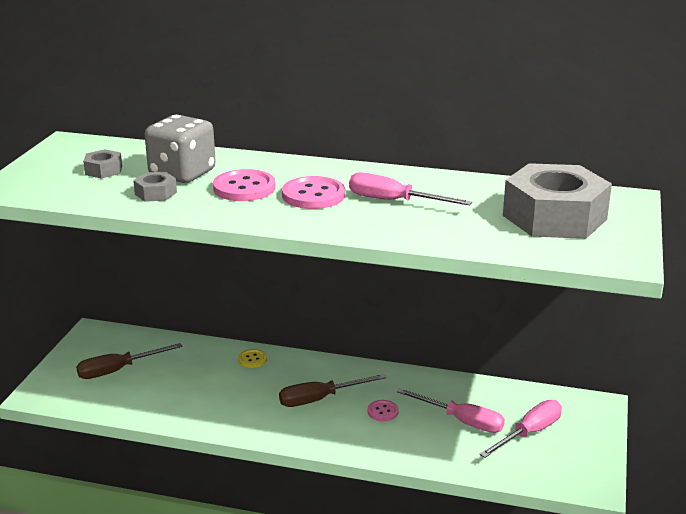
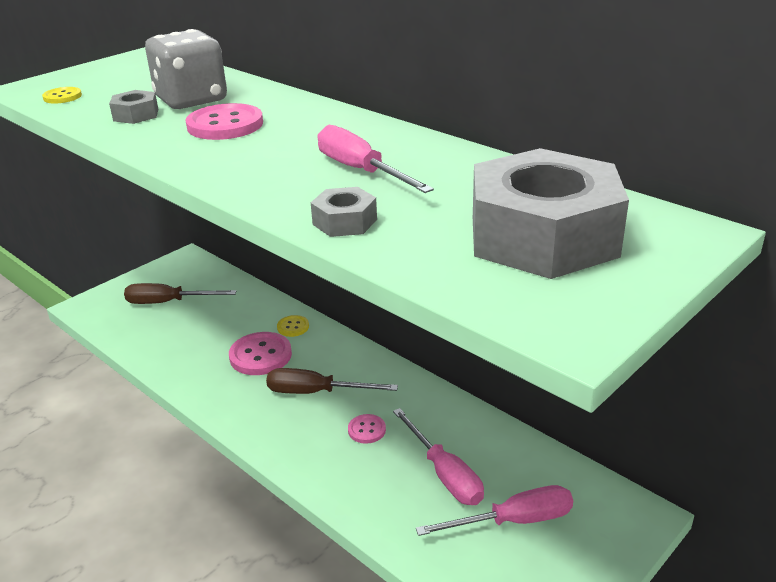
camera: 30 degrees right, 5 degrees up
(59, 190) = (62, 97): none -> yellow button
(103, 170) = (129, 85): grey nut -> grey nut (345, 222)
(313, 195) = (282, 146): pink button -> pink button (260, 355)

